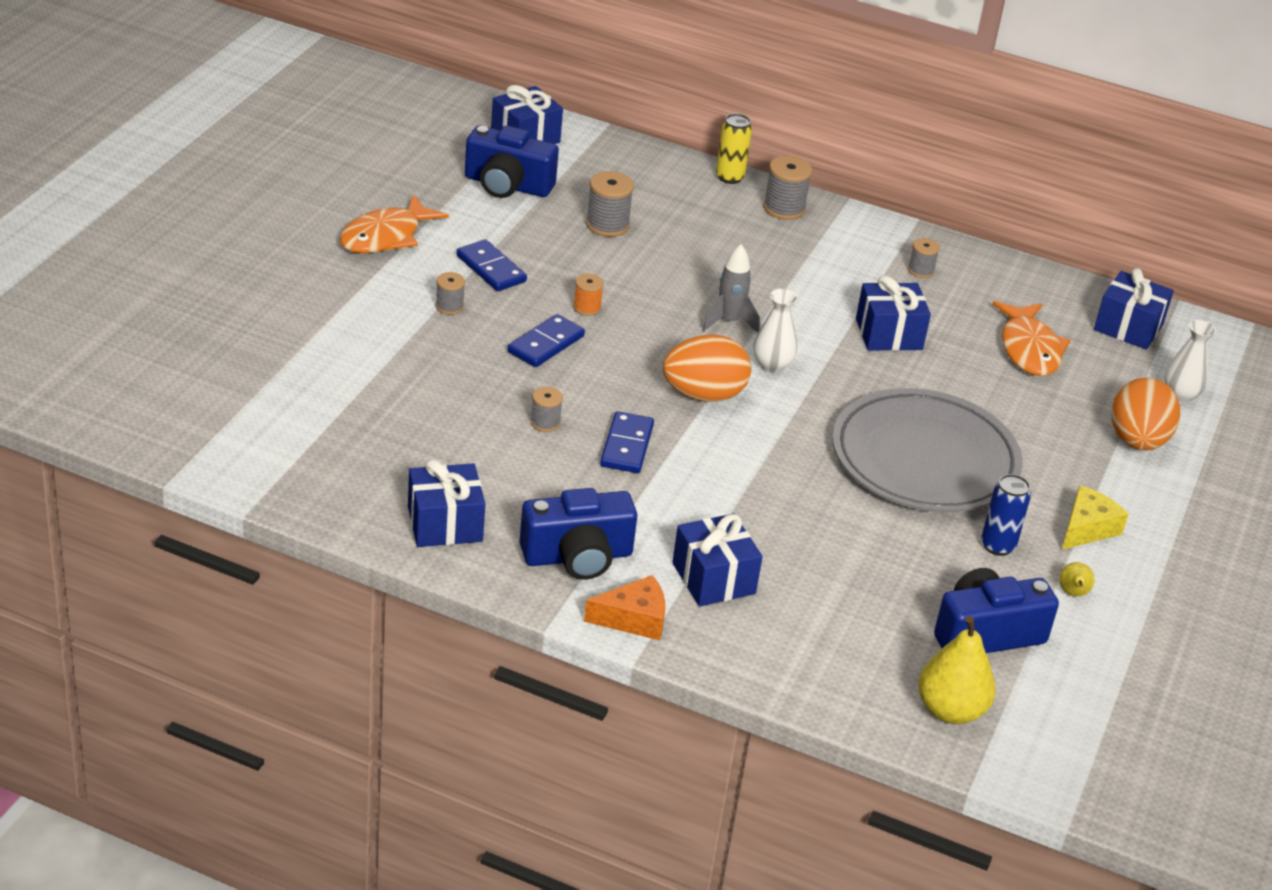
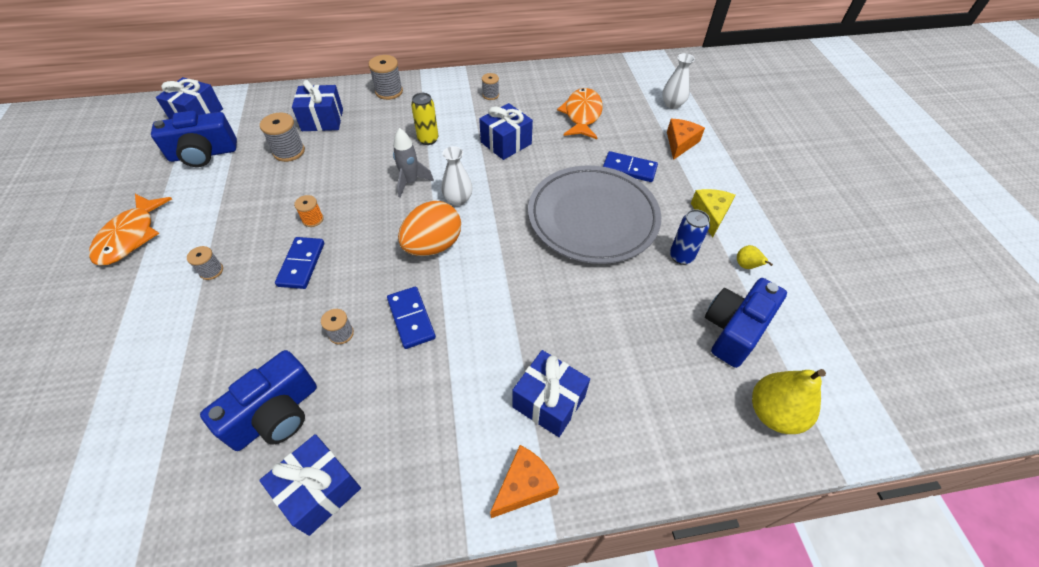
camera: 30 degrees left, 15 degrees up
(491, 269) = (226, 223): blue domino -> blue domino (629, 169)
(577, 556) = (443, 450): blue camera -> blue camera (275, 414)
(729, 177) = (344, 86): yellow can -> yellow can (428, 139)
(1029, 349) = (582, 115): orange fish -> orange fish turned 135 degrees counterclockwise
(1128, 327) = (615, 78): blue gift -> blue gift (322, 120)
(1137, 441) = (680, 143): orange egg -> orange cheese

